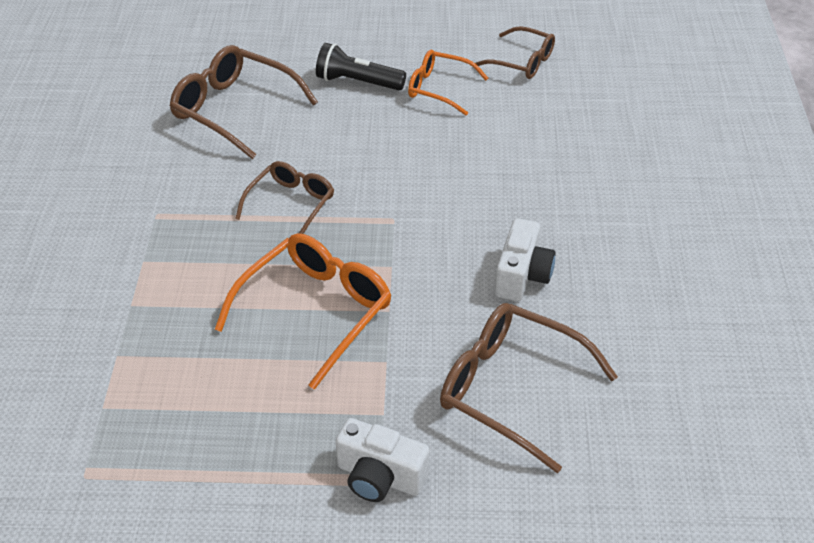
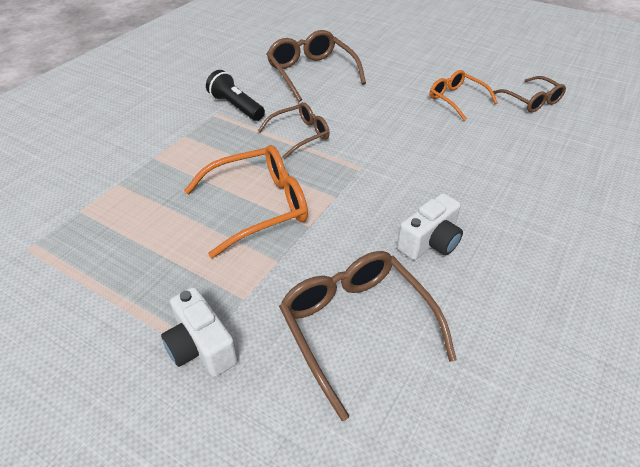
camera: 30 degrees right, 0 degrees up
(357, 82) = (402, 80): black flashlight -> black flashlight (236, 107)

